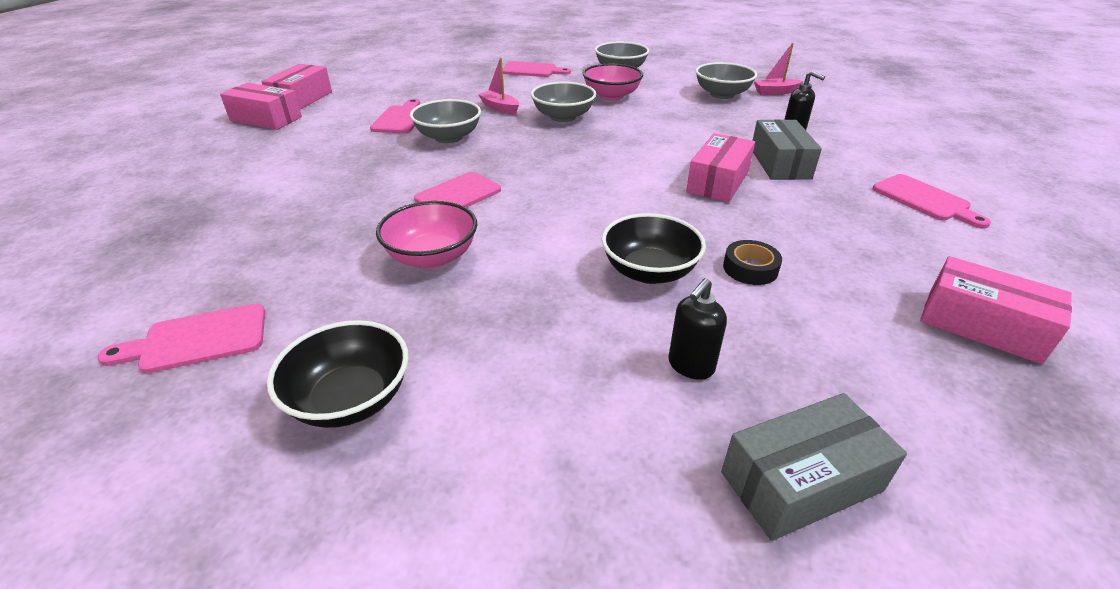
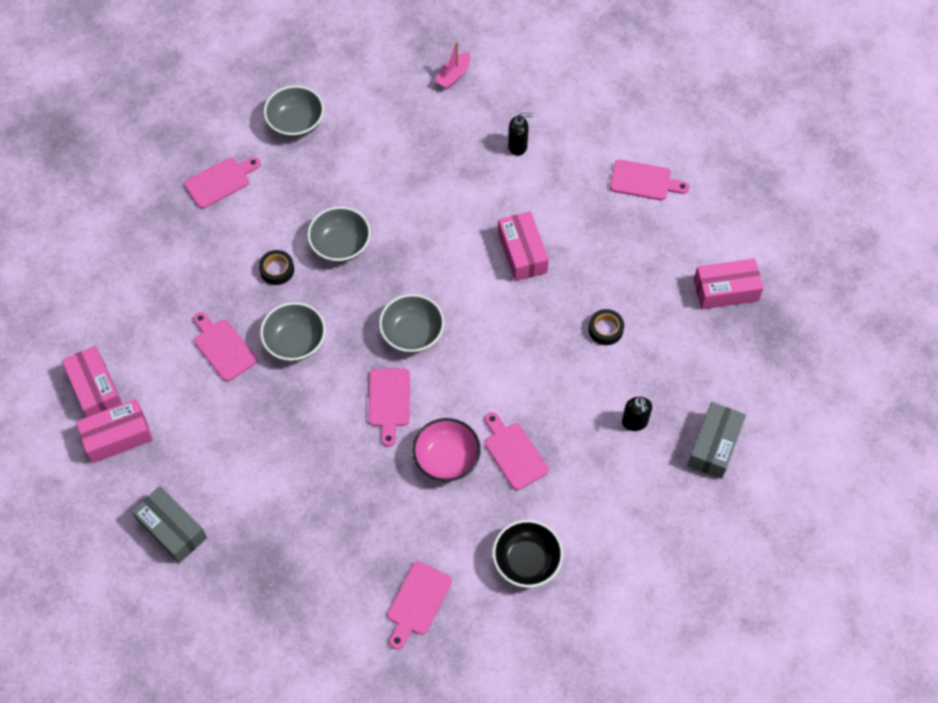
camera: 45 degrees left, 25 degrees up
(499, 108) = (277, 270): pink boat -> black tape
(501, 295) = (514, 453): none -> pink cutting board
(611, 96) = (339, 180): pink bowl -> none
(649, 271) = (562, 374): black bowl -> none
(722, 94) = (418, 111): grey bowl -> grey bowl (412, 333)
(780, 163) = (539, 198): grey box -> grey box (172, 529)

